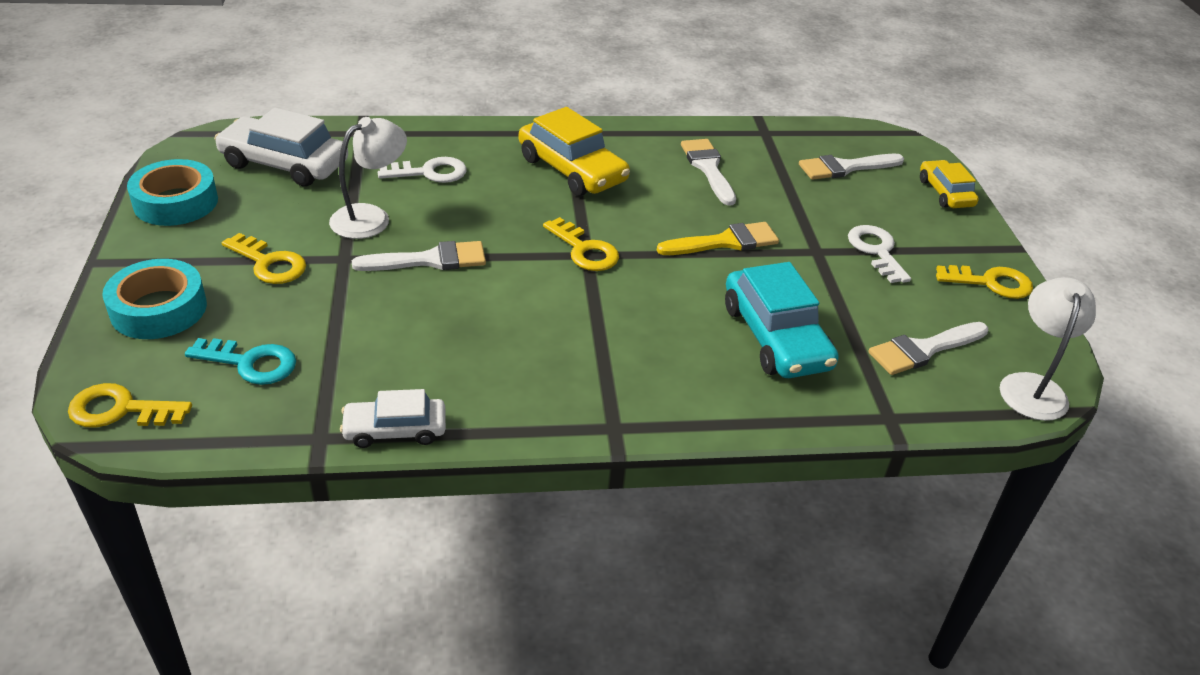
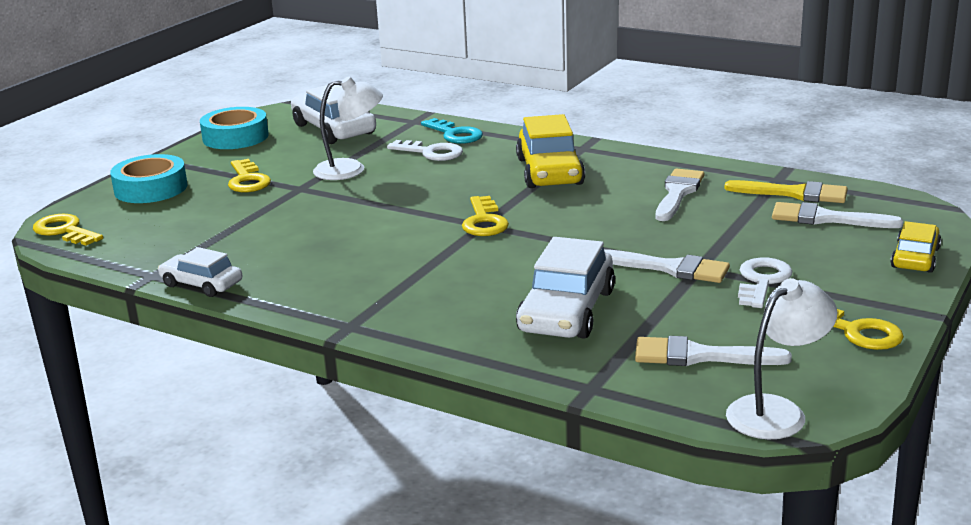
camera: 40 degrees right, 15 degrees down
(250, 363) = (165, 228): turquoise key -> turquoise key (455, 134)
(429, 260) = (357, 202): white brush -> white brush (670, 268)
(725, 242) = (616, 243): yellow brush -> yellow brush (794, 193)
(775, 337) = (566, 311): turquoise car -> white car

